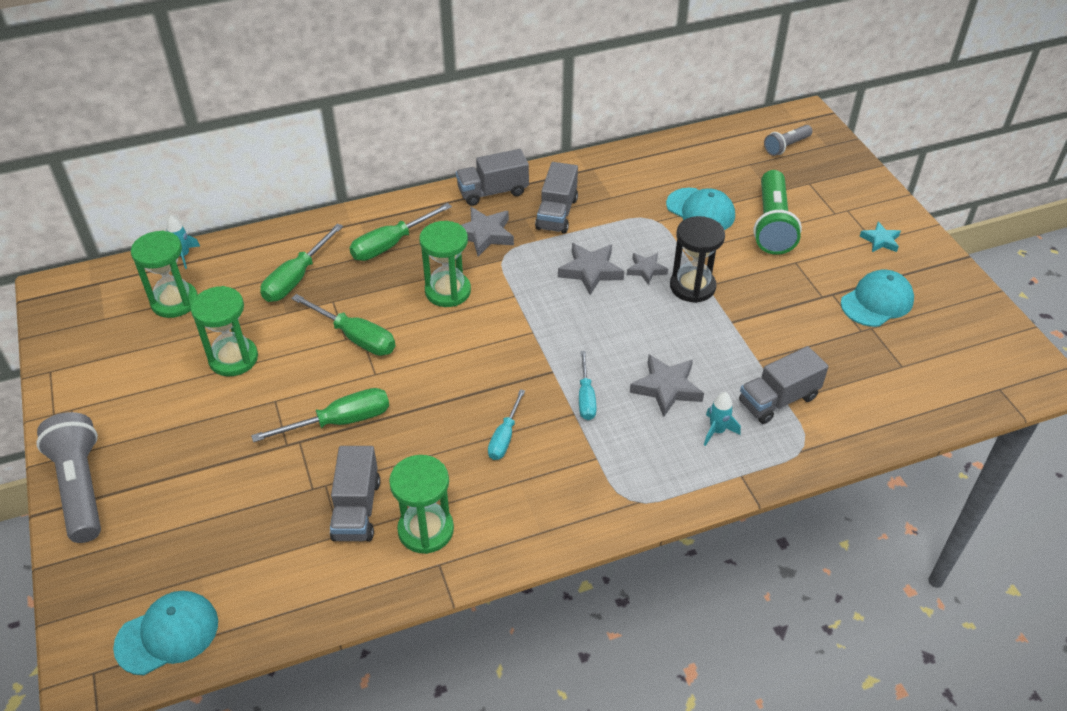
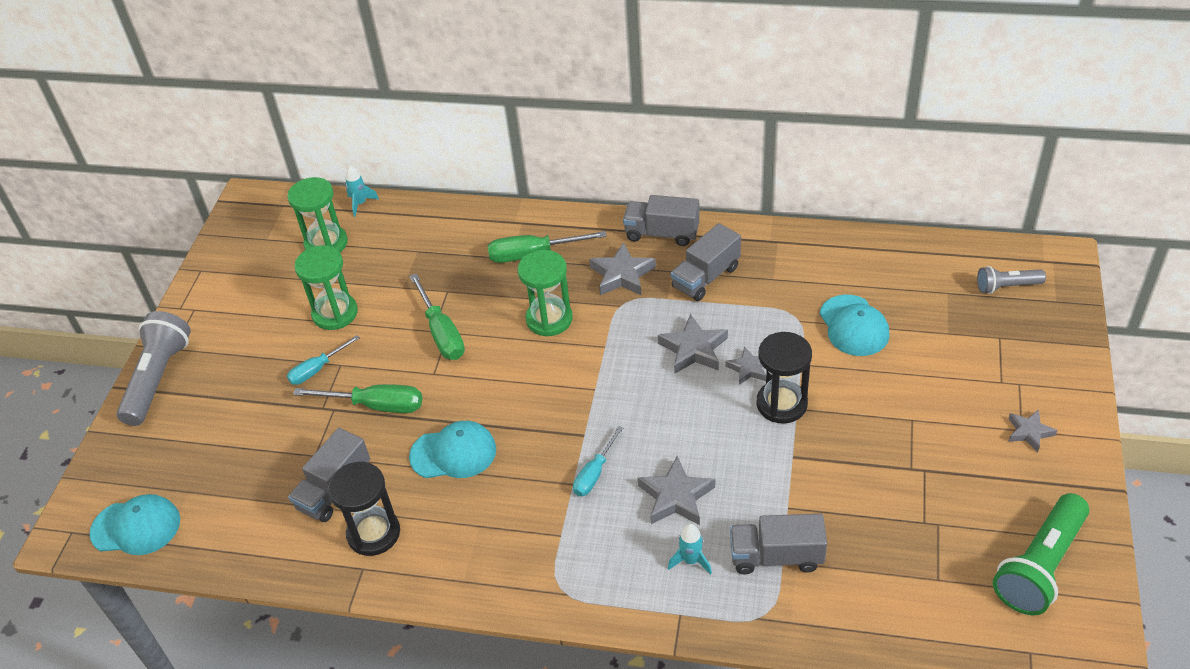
camera: 35 degrees right, 0 degrees up
(296, 278) = (433, 258): green screwdriver -> none
(426, 530) = (373, 533): green hourglass -> black hourglass
(504, 437) = (497, 479): turquoise screwdriver -> turquoise screwdriver (317, 369)
(772, 225) = (919, 370): green flashlight -> green flashlight (1039, 566)
(877, 301) = (968, 498): turquoise cap -> turquoise cap (453, 453)
(880, 240) = (1029, 432): turquoise star -> grey star

